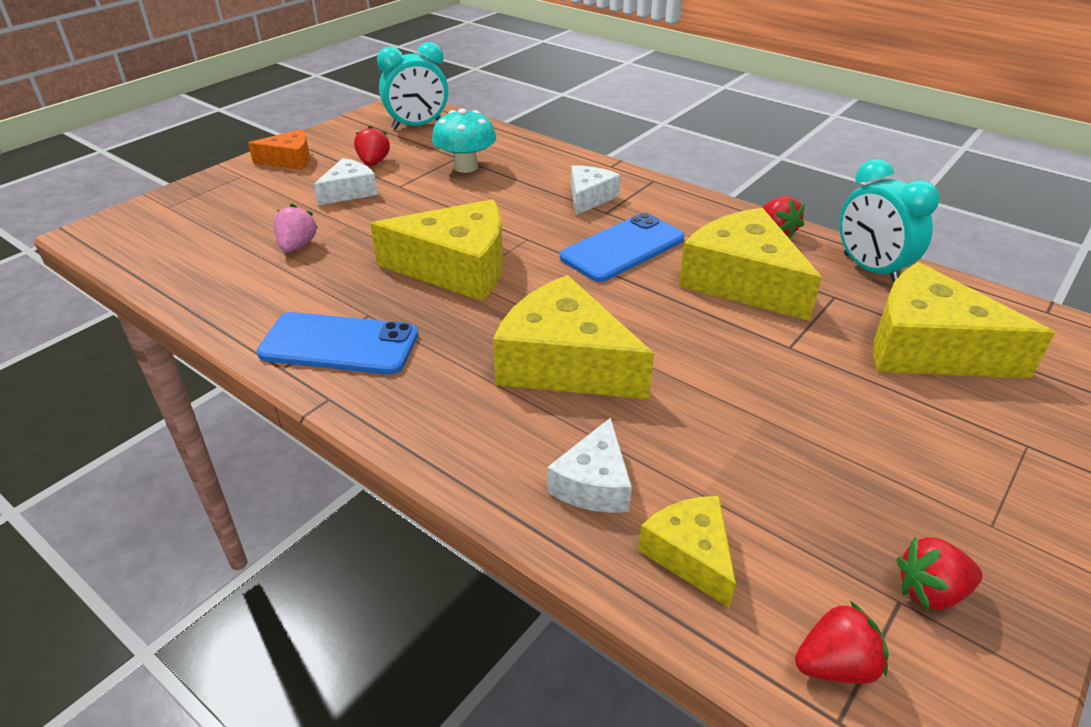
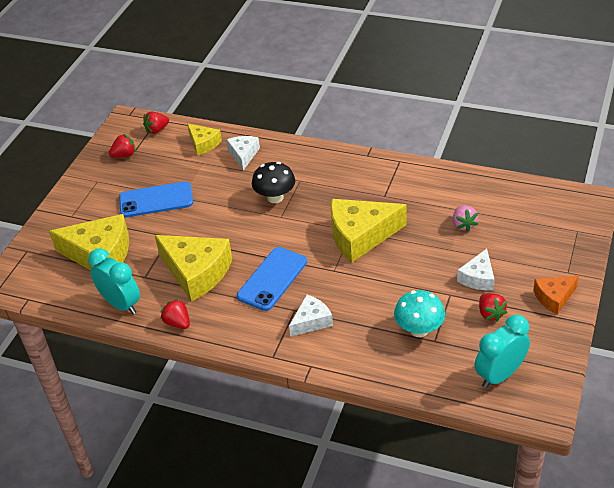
camera: 165 degrees right, 5 degrees up
(339, 344) = (384, 177): blue phone -> blue phone (156, 200)
(564, 363) = (275, 197): yellow cheese -> black mushroom
(589, 198) = (311, 321): white cheese -> white cheese turned 135 degrees counterclockwise

